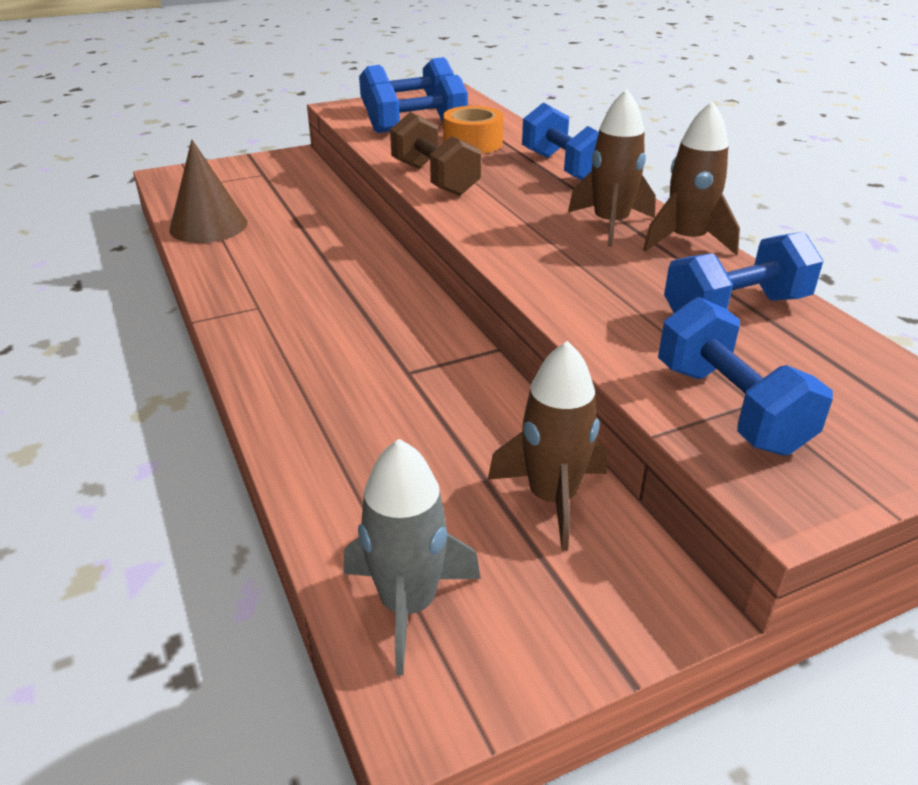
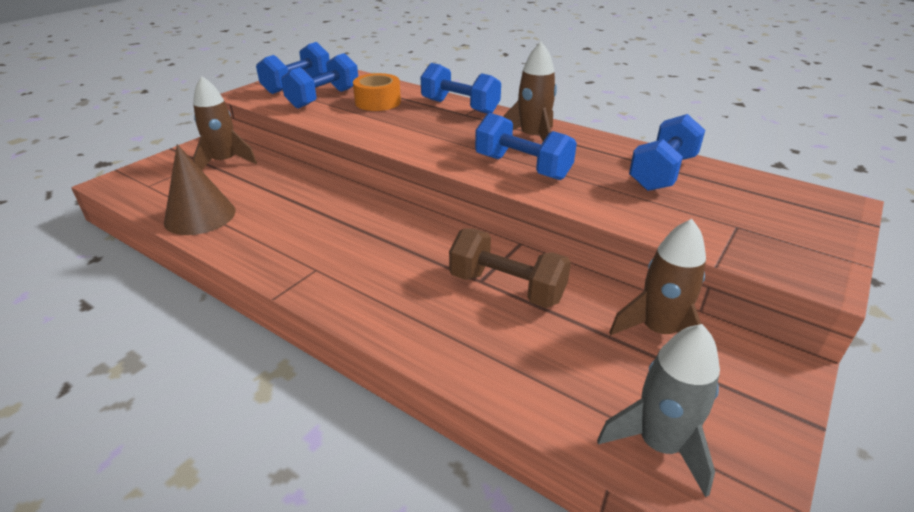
camera: 30 degrees left, 0 degrees up
(435, 179) = (382, 134): brown dumbbell -> brown dumbbell (507, 288)
(686, 241) = (587, 137): brown rocket -> brown rocket (225, 162)
(729, 408) = (731, 234): blue dumbbell -> blue dumbbell (522, 167)

